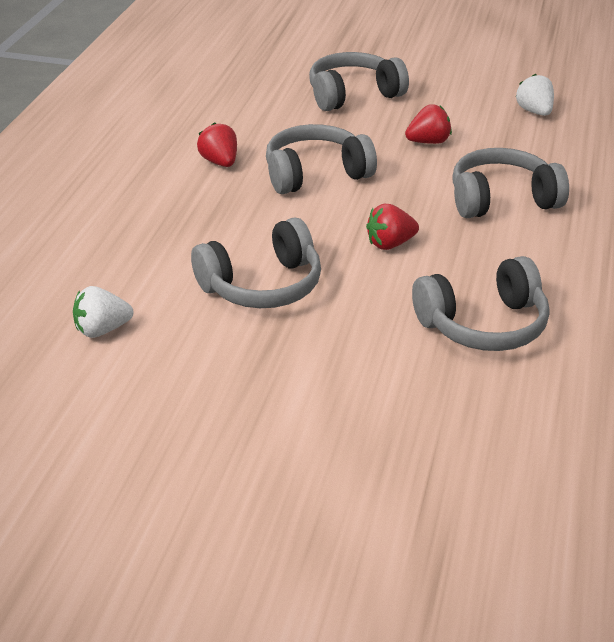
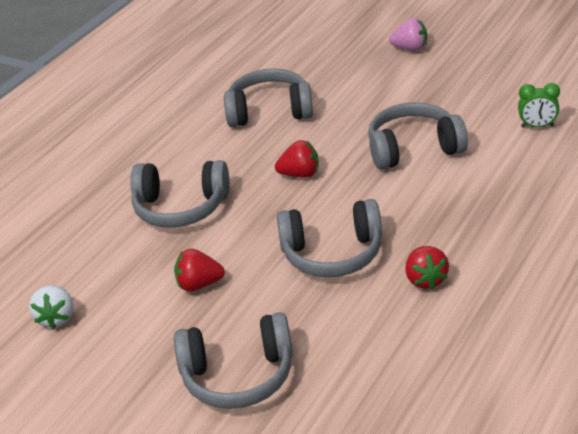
camera: 160 degrees left, 0 degrees up
(102, 330) = (537, 126): white strawberry -> green clock
(314, 468) = (410, 48): none -> pink strawberry

